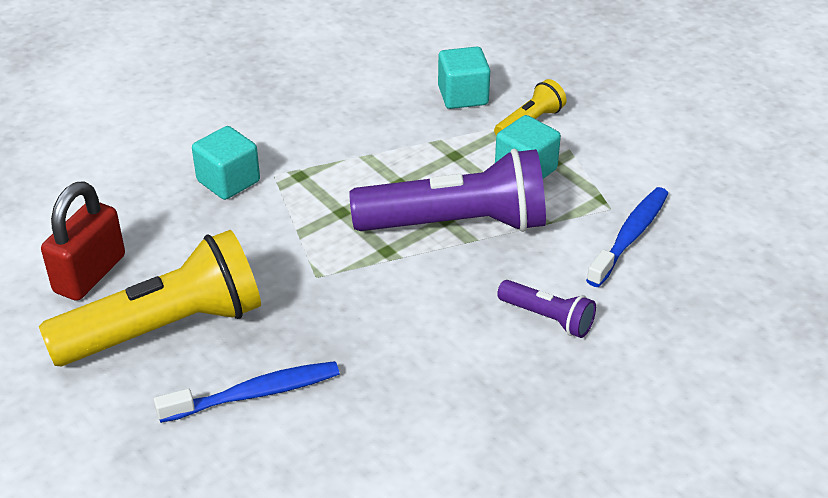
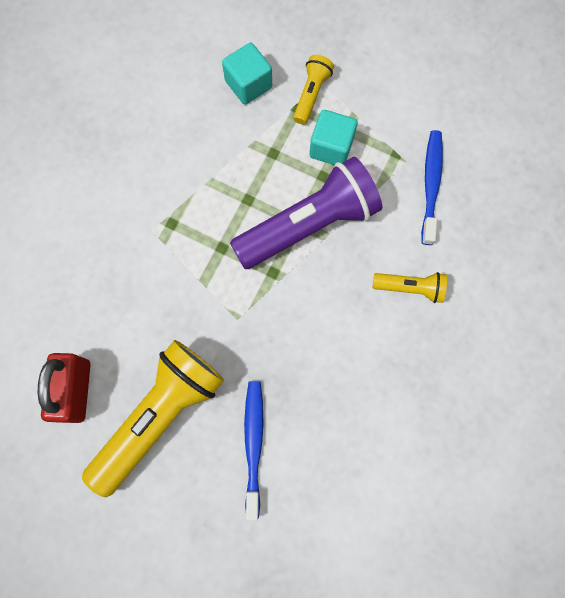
camera: 25 degrees left, 35 degrees up
(228, 181) = (122, 253): turquoise cube -> none
(255, 394) = (253, 444): blue toothbrush -> blue toothbrush turned 45 degrees counterclockwise
(548, 318) = (410, 288): purple flashlight -> yellow flashlight

